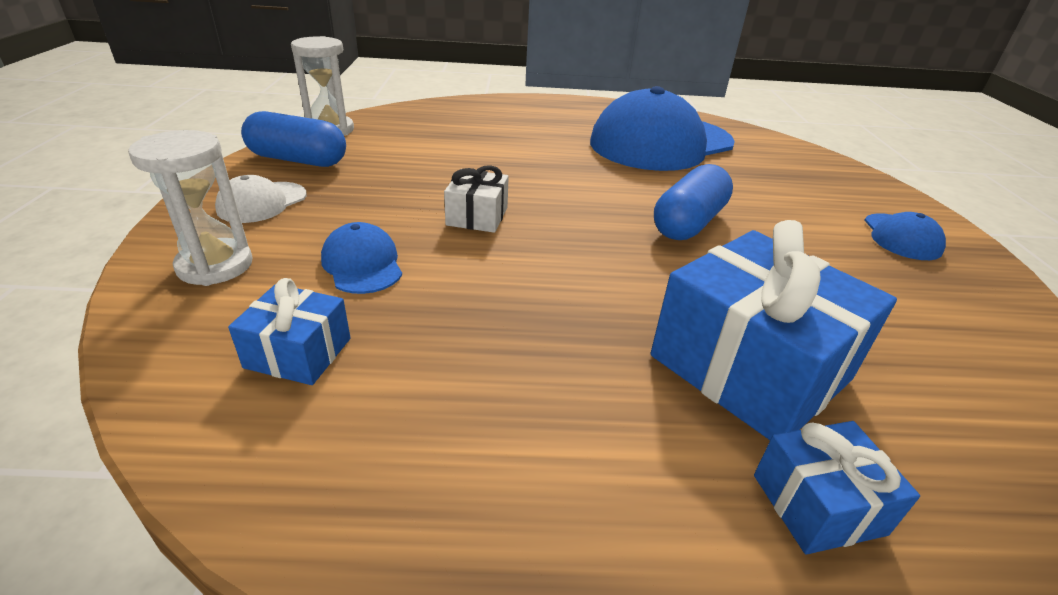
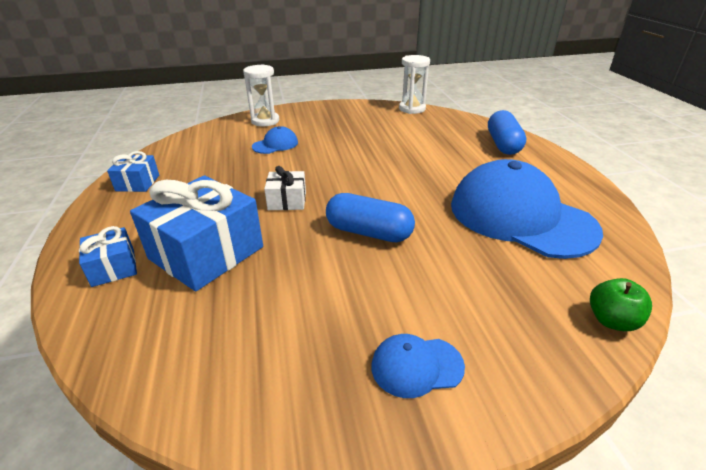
camera: 80 degrees right, 0 degrees up
(262, 202) = (319, 115): white cap -> none
(298, 160) = (367, 111): blue capsule -> blue capsule (503, 144)
(298, 353) = (213, 147): blue gift -> blue gift (137, 183)
(477, 216) = (334, 161): white gift -> white gift (287, 201)
(808, 153) = (611, 320): none -> green apple

